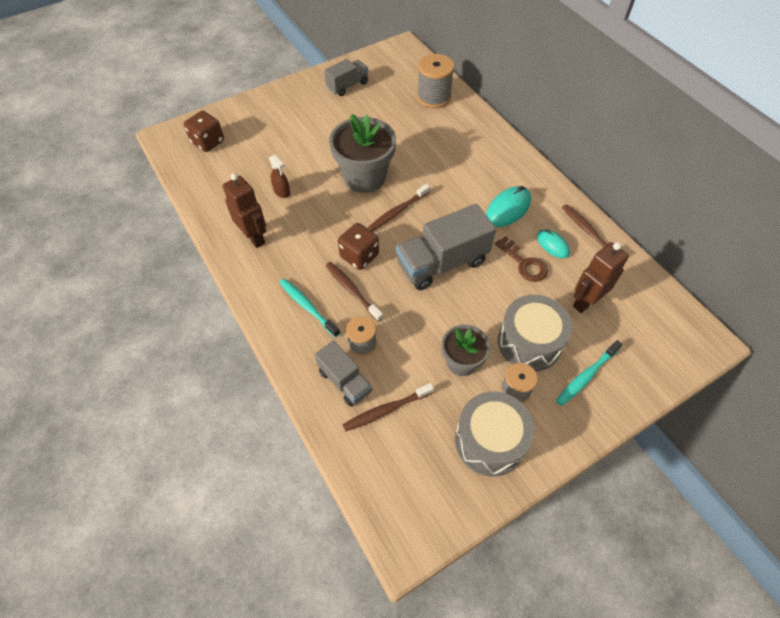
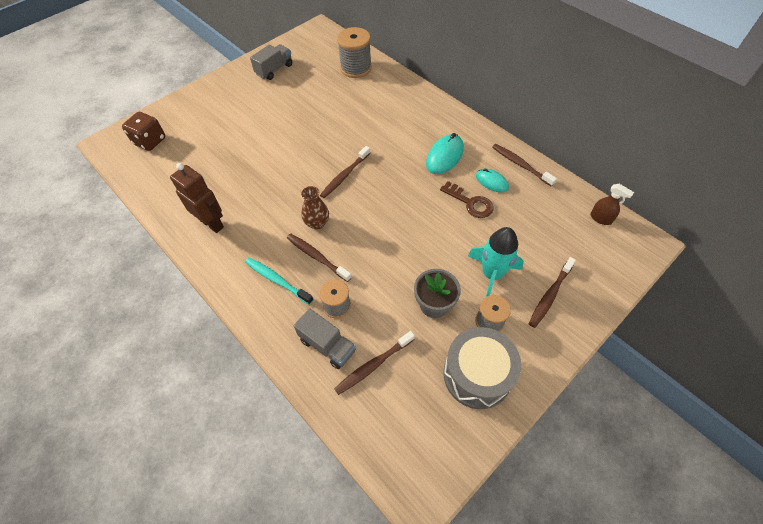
camera: 10 degrees left, 0 degrees up
(282, 192) = (231, 176): brown spray bottle -> brown spray bottle (601, 218)
(359, 256) = (317, 223): brown dice -> brown vase
(364, 177) = (307, 149): grey flower pot -> none
(442, 263) = (396, 216): grey truck -> none
(529, 342) = (491, 274): grey drum -> turquoise rocket
(585, 302) = (533, 227): brown robot -> none
(586, 376) = (550, 295): turquoise toothbrush -> brown toothbrush

